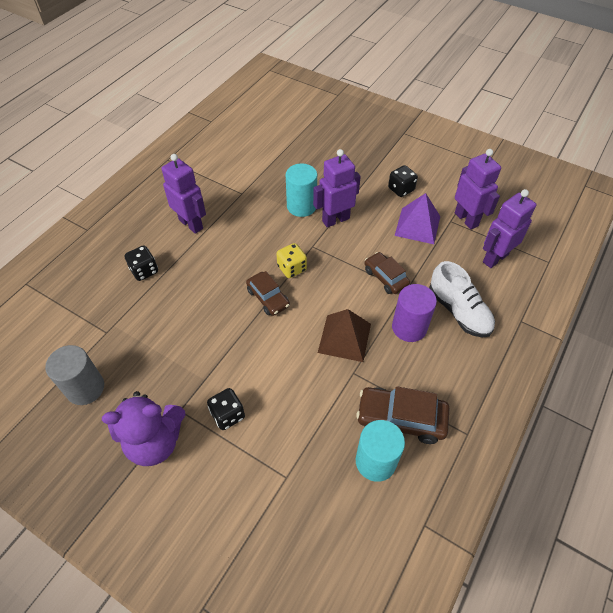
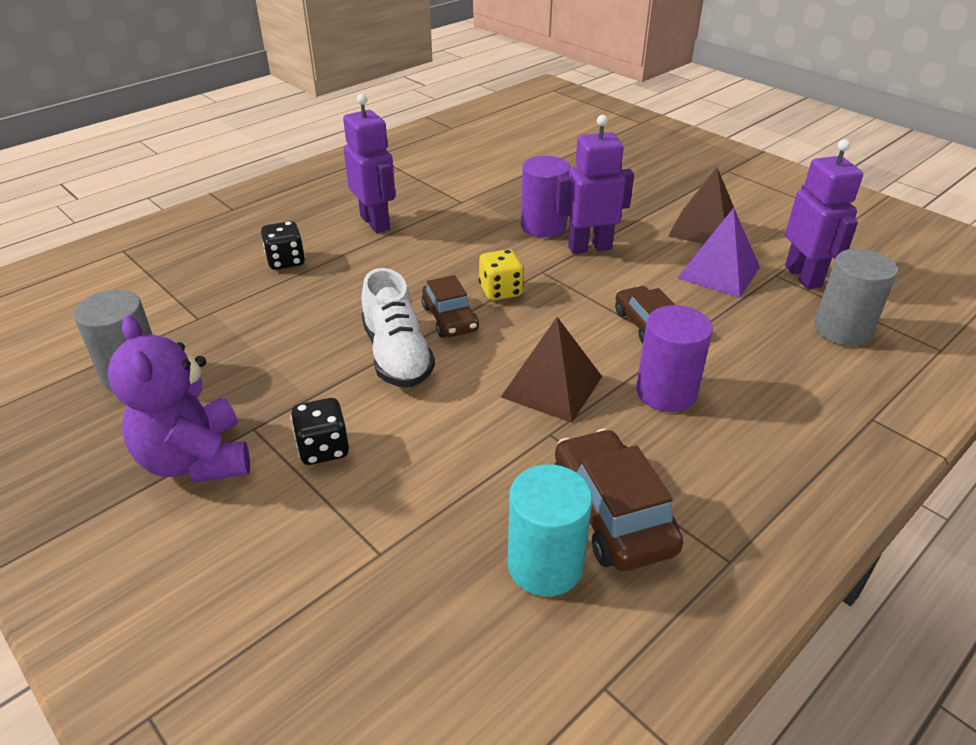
camera: 15 degrees right, 15 degrees down
(155, 442) = (196, 460): purple teddy bear -> purple teddy bear turned 60 degrees clockwise
(301, 206) = (543, 226): turquoise cylinder -> purple cylinder
(401, 189) = (704, 228): black dice -> brown pyramid
(401, 419) = (611, 513): brown car -> brown car turned 45 degrees clockwise
(458, 311) = (760, 386): white shoe -> white shoe (397, 355)
(495, 258) = (842, 330): purple robot -> grey cylinder

